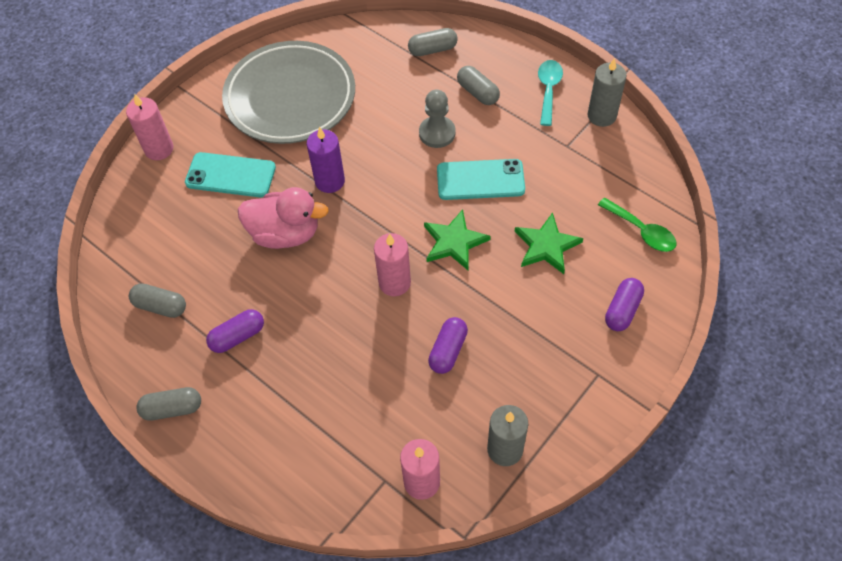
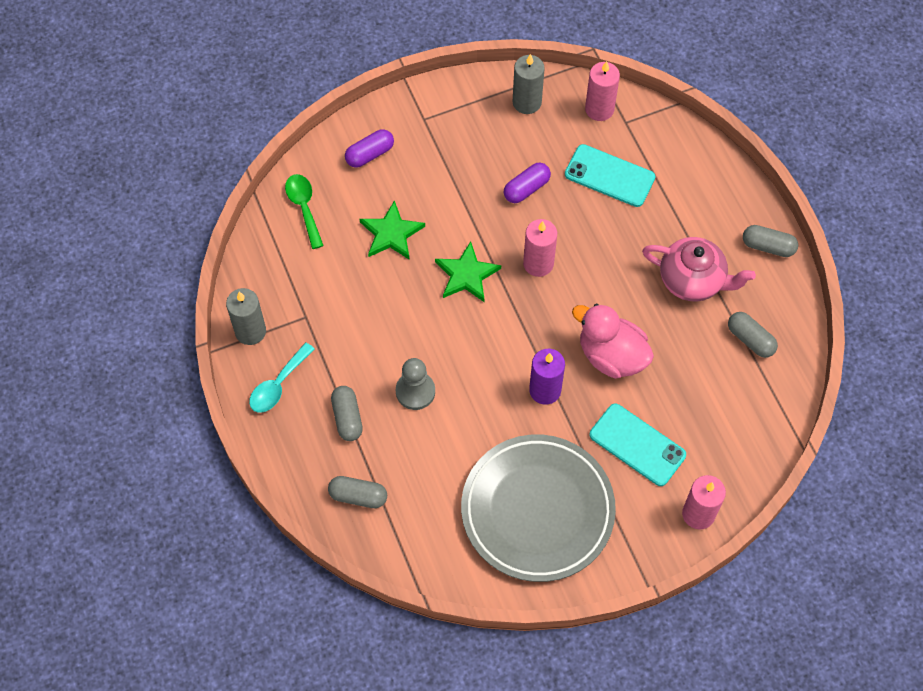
camera: 155 degrees left, 5 degrees up
(238, 336) = (692, 280): purple capsule -> pink teapot
(480, 180) = (406, 322): turquoise phone -> turquoise phone (609, 176)

